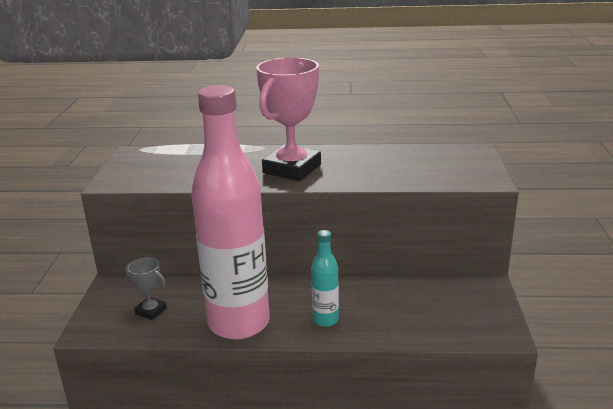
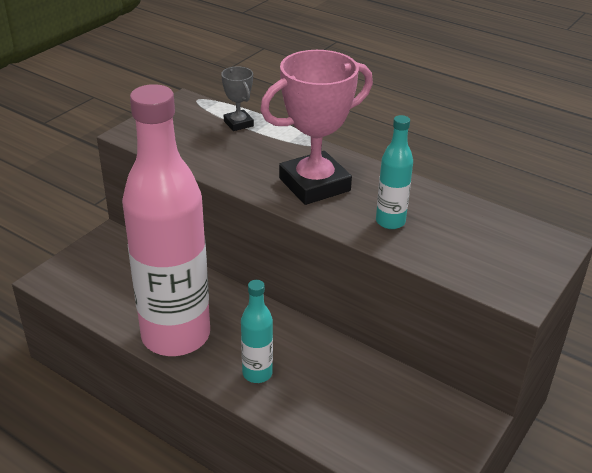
camera: 30 degrees right, 10 degrees up
(151, 311) = (115, 283): grey trophy -> grey trophy (238, 123)
(367, 171) = (390, 222): none -> turquoise bottle

